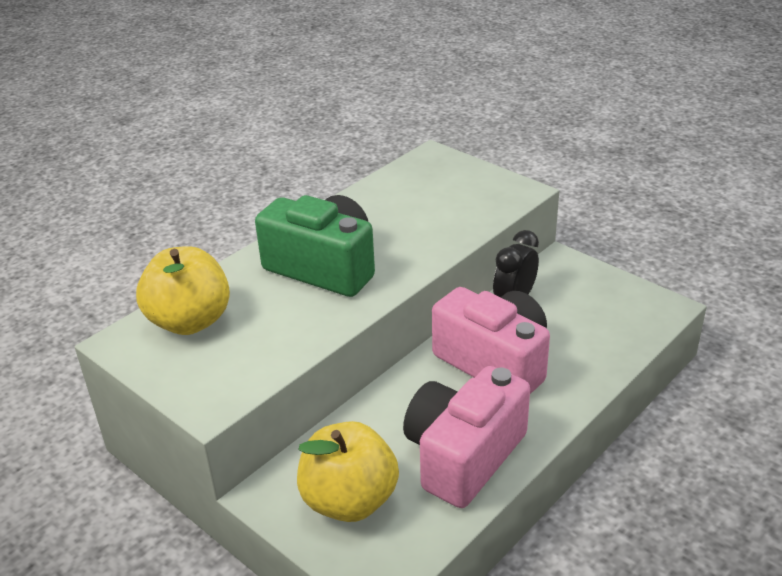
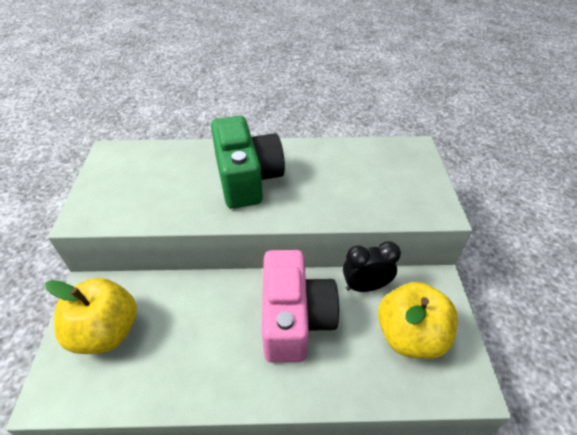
camera: 45 degrees right, 10 degrees up
(190, 321) = (147, 162): yellow apple -> yellow apple (410, 336)
(463, 456) = (189, 365): pink camera -> none

